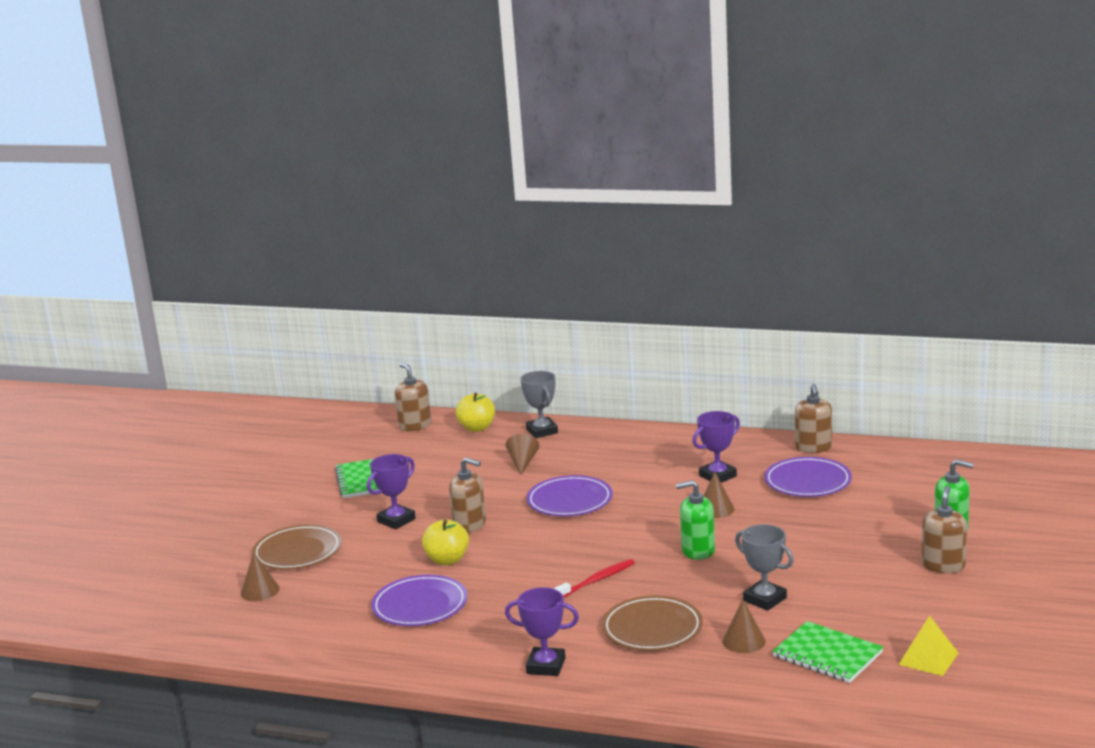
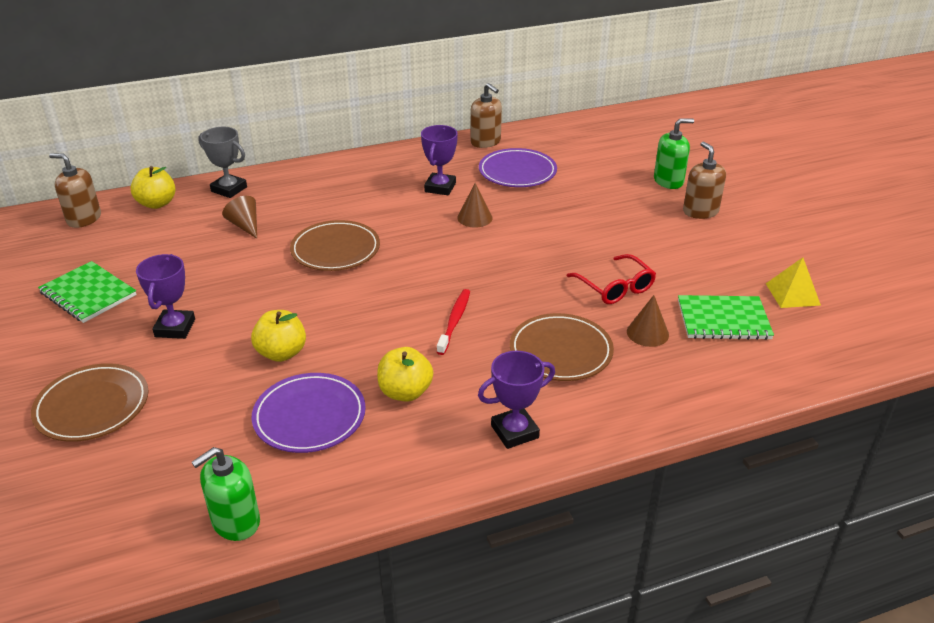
camera: 40 degrees left, 15 degrees up
(260, 591) = (93, 475): brown cone -> none
(470, 524) = (262, 306): brown soap dispenser -> none
(501, 614) = (405, 392): none -> yellow apple
(569, 501) = (335, 250): purple plate -> brown plate
(698, 551) = (507, 261): green soap dispenser -> green soap dispenser (235, 522)
(765, 599) = (615, 287): grey trophy -> red glasses

